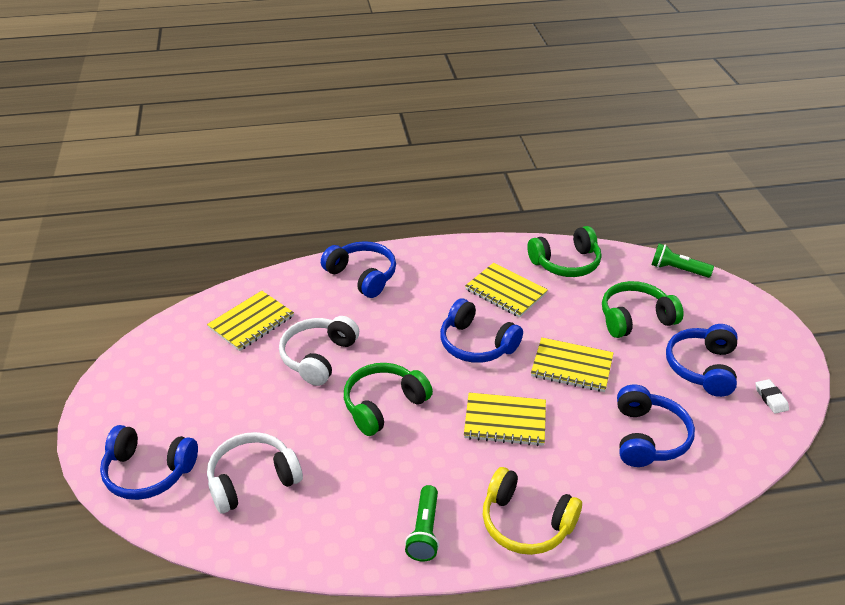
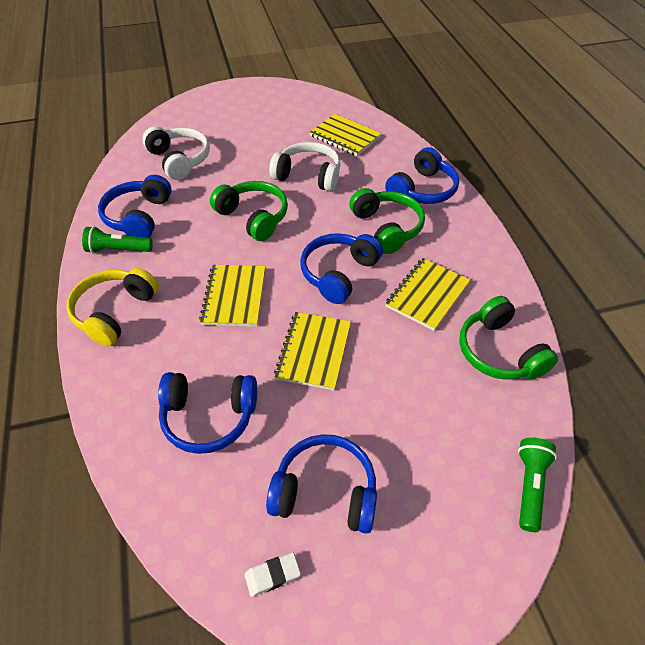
camera: 85 degrees right, 10 degrees up
(148, 472) = (191, 117): blue headphones -> blue headphones (138, 217)
(635, 318) = (407, 421): green headphones -> green headphones (387, 228)

